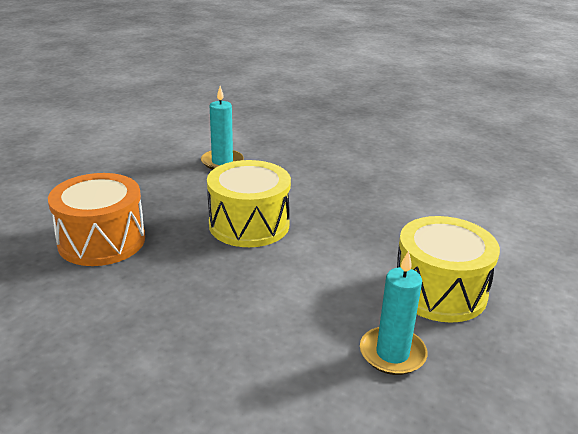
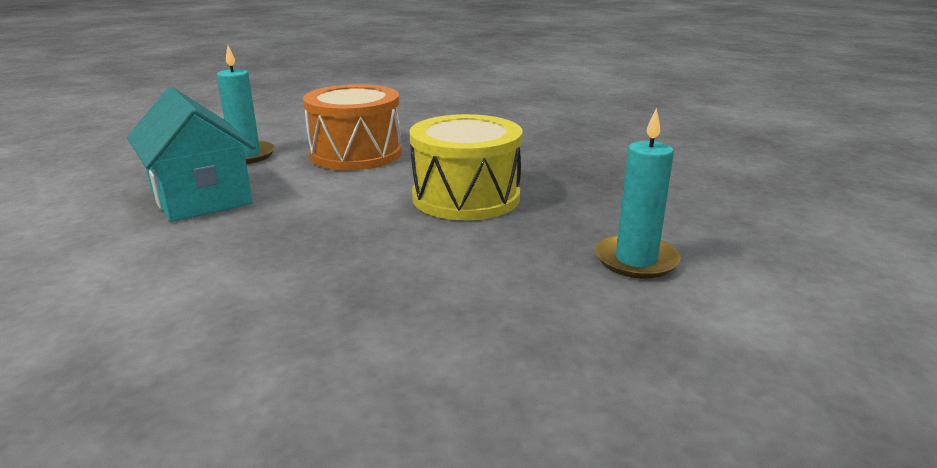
camera: 150 degrees right, 5 degrees down
(102, 241) = (579, 152): orange drum -> orange drum (356, 154)
(439, 291) = (201, 197): yellow drum -> turquoise house

